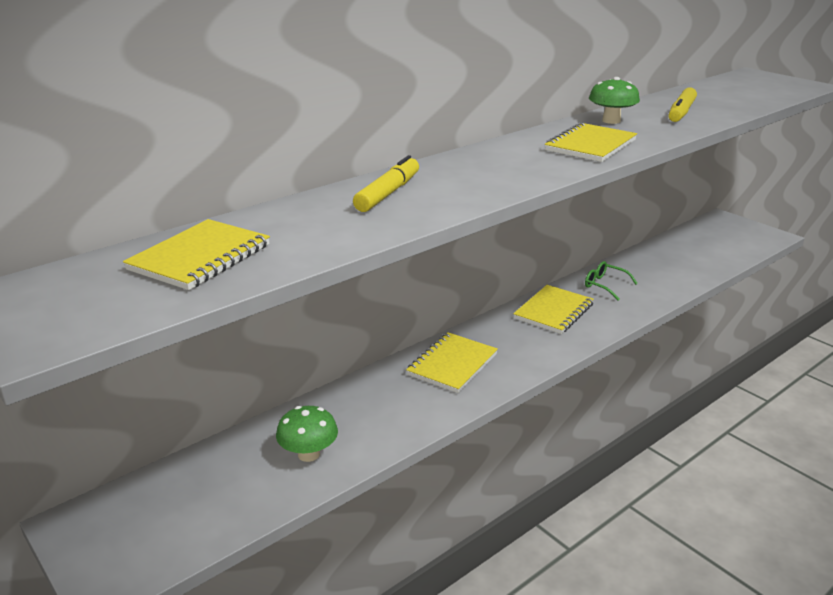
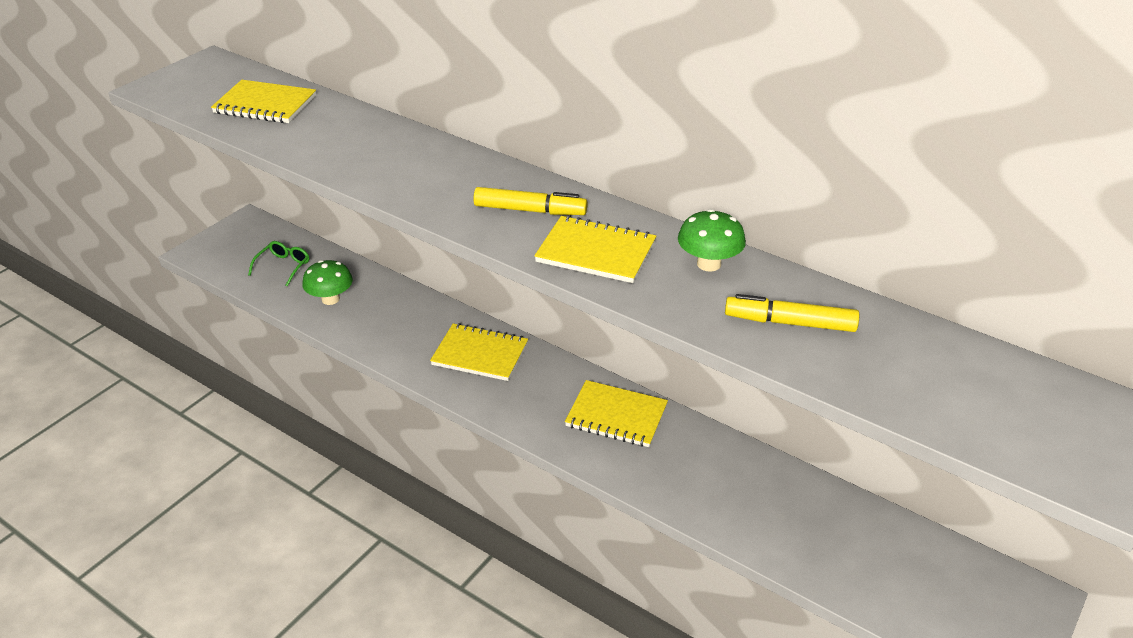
camera: 75 degrees right, 10 degrees up
(388, 193) = (406, 153): yellow marker -> yellow marker (530, 210)
(605, 285) = (705, 458): green glasses -> green glasses (283, 267)

